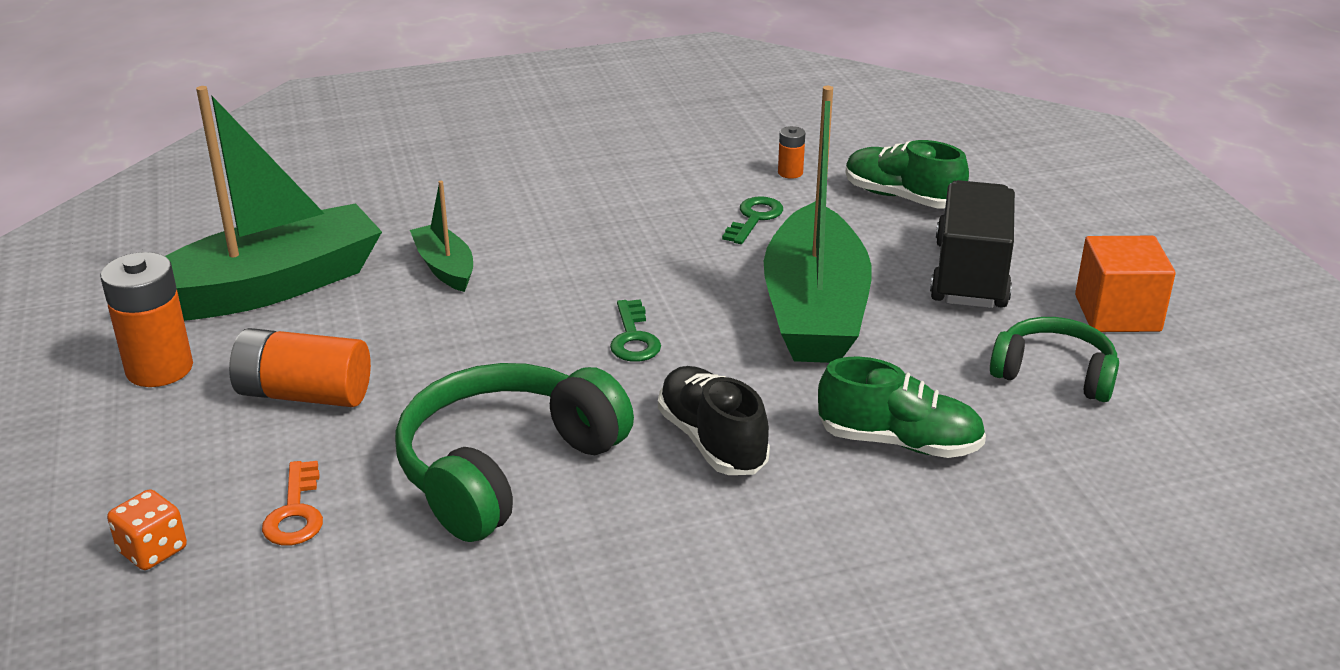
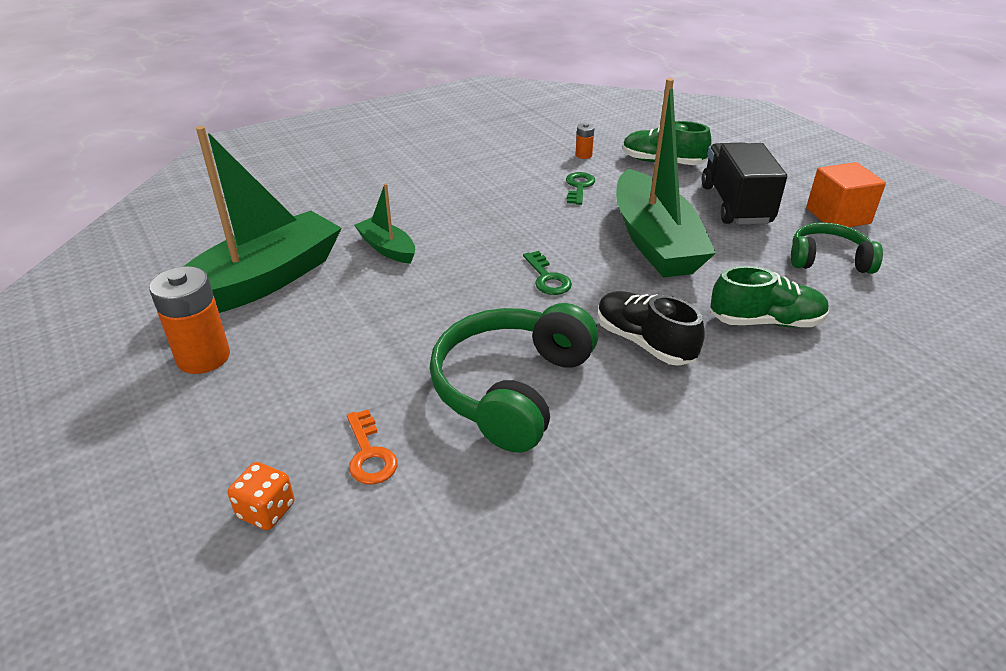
camera: 15 degrees left, 5 degrees up
(304, 394) = (329, 358): orange battery -> none

